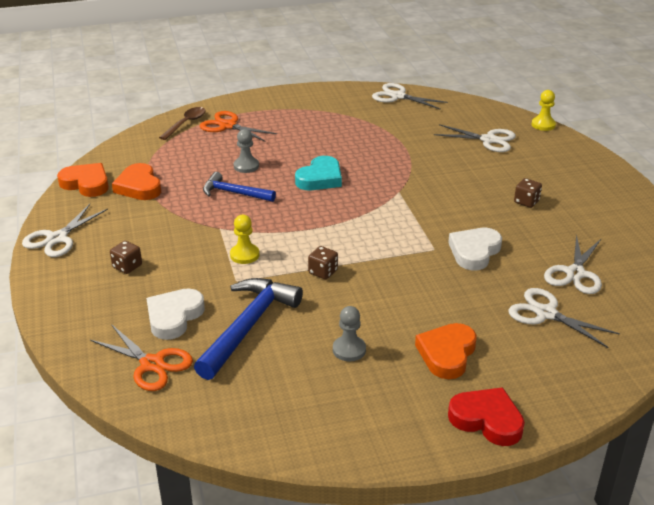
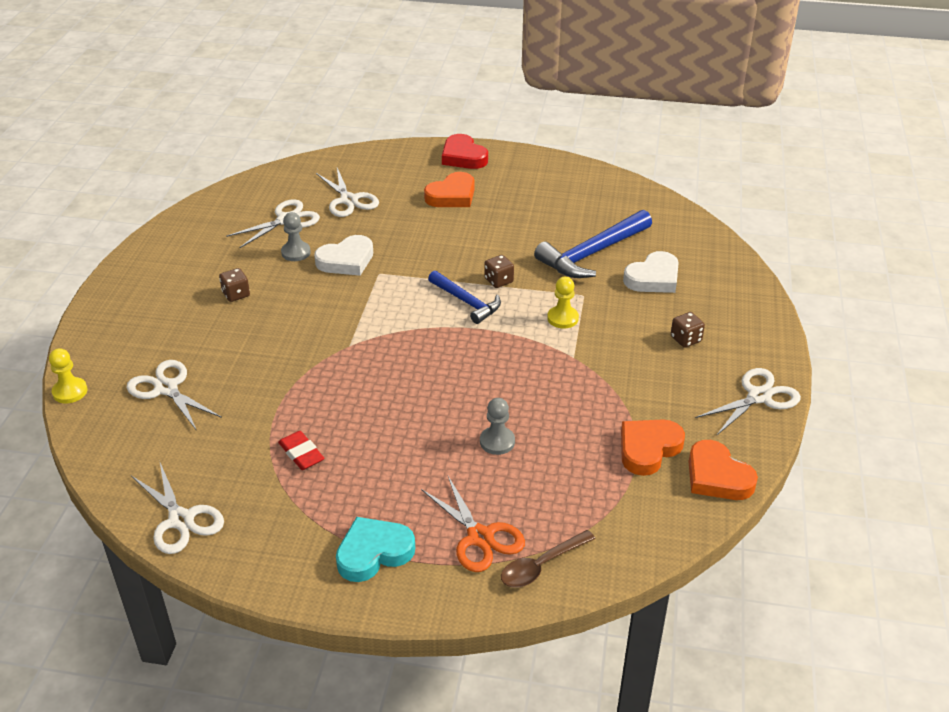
camera: 155 degrees left, 5 degrees up
(139, 186) = (648, 449): orange heart -> orange heart turned 135 degrees counterclockwise
(152, 364) = (682, 247): orange scissors -> none
(234, 193) = (534, 401): blue hammer -> blue hammer (466, 302)
(320, 178) = (420, 392): turquoise heart -> turquoise heart (373, 553)
(349, 350) = (522, 216): grey pawn -> grey pawn (296, 252)
(365, 133) = (301, 453): none -> red eraser

